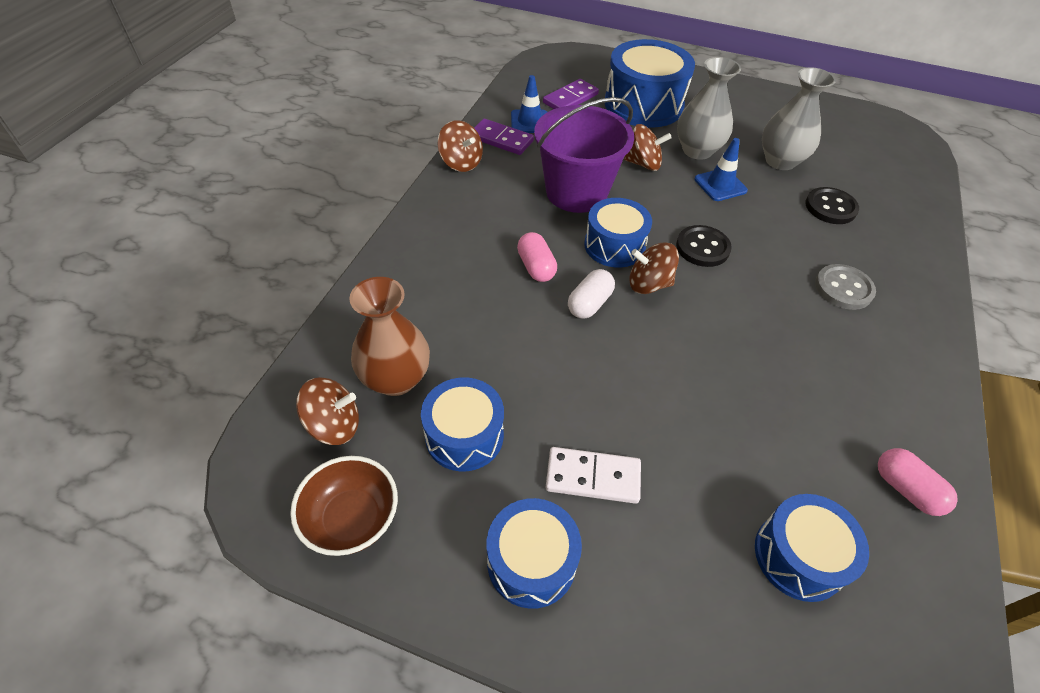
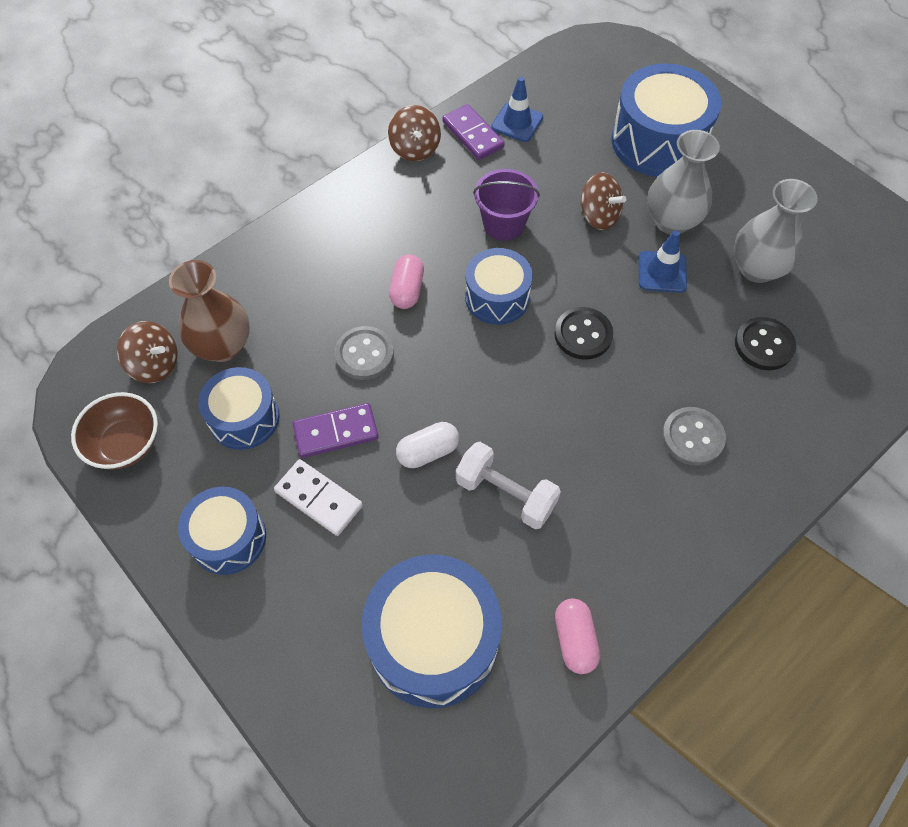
camera: 30 degrees right, 10 degrees up
(538, 332) = (364, 354): none -> grey button
(570, 99) = (582, 107): purple domino -> purple domino (336, 432)
(576, 192) = (504, 224): purple bucket -> purple bucket, size x0.62
(589, 303) = (429, 347): white capsule -> white capsule (428, 452)
(649, 284) = (499, 350): brown spinning top -> none
(749, 394) = (506, 494): none -> white dumbbell
(799, 556) = (433, 640): blue drum -> blue drum, size x1.63

